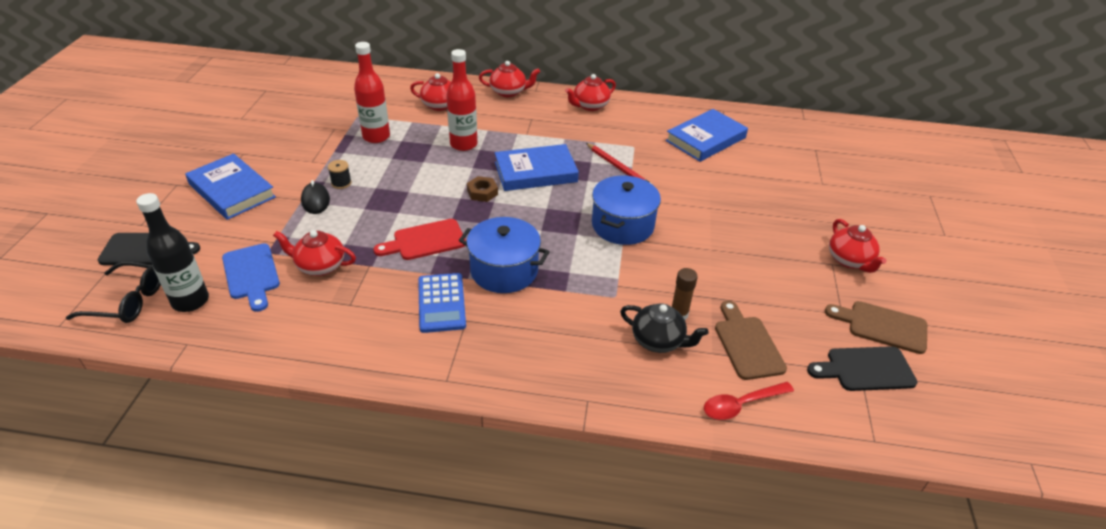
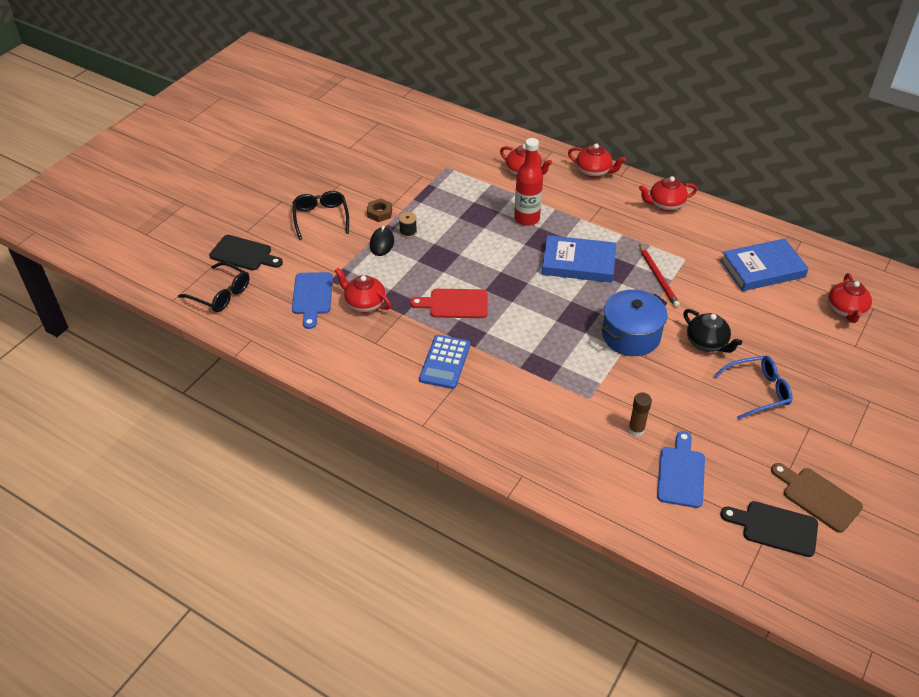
camera: 25 degrees right, 5 degrees up
(190, 301) = (263, 306): black bottle -> none
(232, 190) = (321, 217): blue book -> black glasses
(376, 137) = (454, 193): red bottle -> none
(482, 192) = (522, 271): brown nut -> brown nut (379, 213)
(504, 270) = (507, 348): blue pot -> none
(658, 341) = (605, 447): black teapot -> black teapot (707, 343)
(741, 404) = (645, 520): red spoon -> none
(747, 344) = (681, 473): brown cutting board -> blue cutting board
(768, 244) = (758, 391): none -> blue glasses
(850, 260) = (829, 429): red teapot -> red teapot (845, 310)

